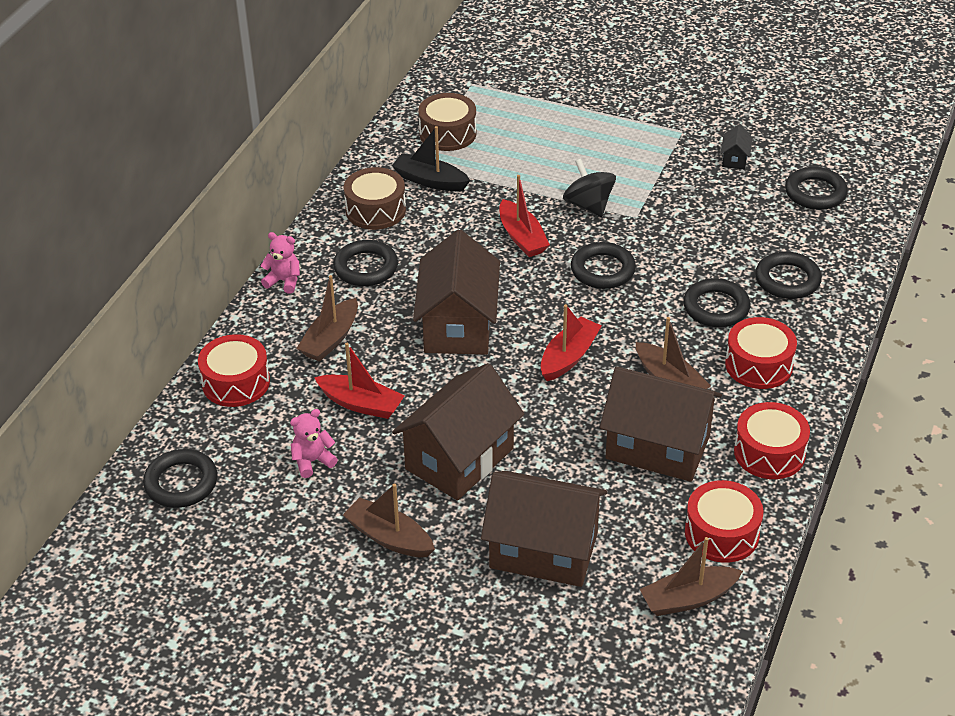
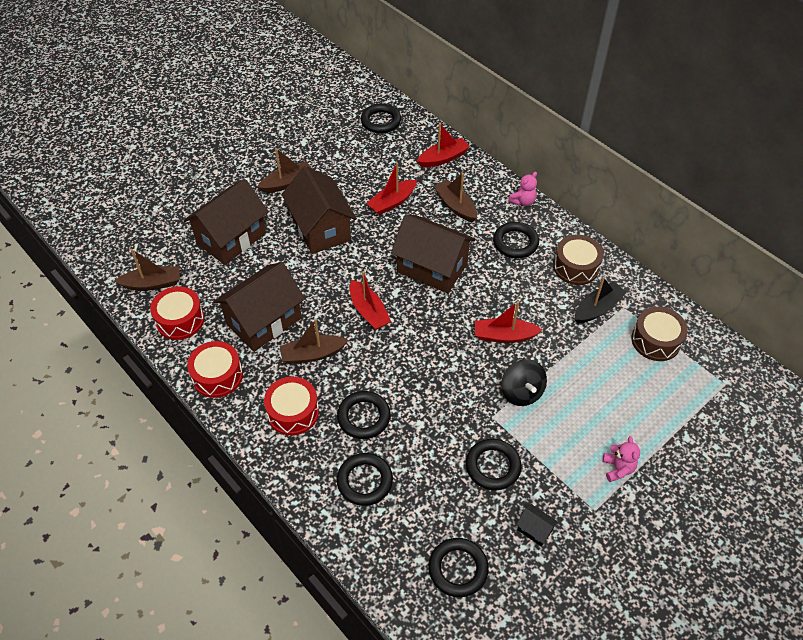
camera: 115 degrees right, 10 degrees up
(236, 382) = (443, 158): red drum -> red boat
(312, 461) = (361, 171): pink teddy bear -> pink teddy bear (618, 468)
(588, 205) = (521, 392): black spinning top -> black spinning top turned 75 degrees clockwise
(603, 270) = (442, 367): black ring -> black ring (493, 466)
(688, 599) = (152, 284): brown boat -> brown boat turned 75 degrees clockwise

